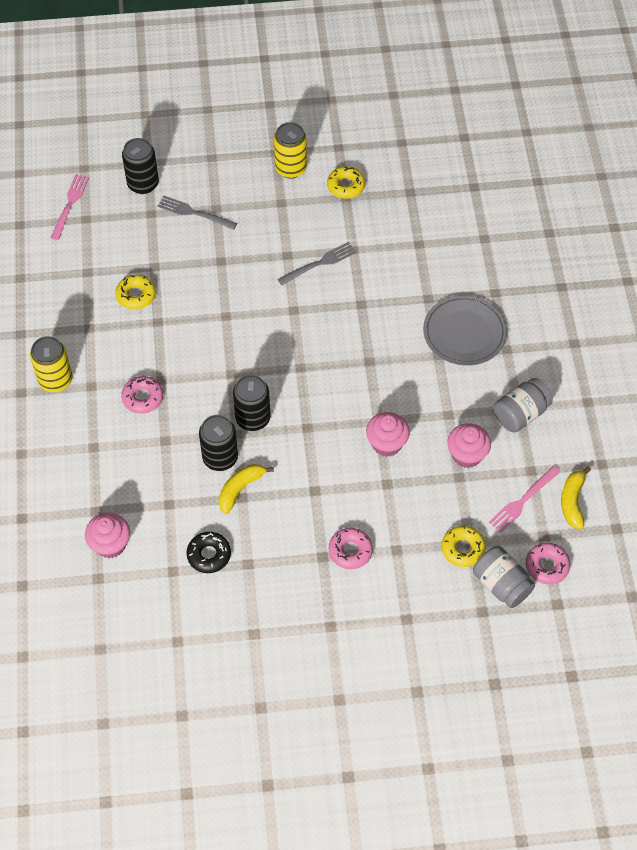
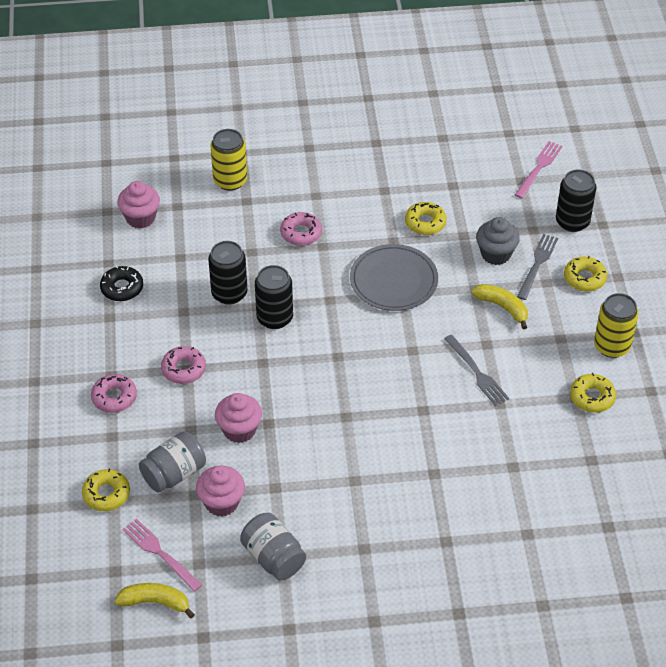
camera: 90 degrees right, 10 degrees down
(55, 380) = (322, 170): yellow can -> yellow can (230, 181)
(70, 204) = (539, 167): pink fork -> pink fork turned 75 degrees counterclockwise
(180, 243) = (495, 254): none -> grey cupcake
(212, 180) = (584, 278): none -> yellow donut
(240, 489) = (192, 310): yellow banana -> yellow banana (502, 307)
(464, 332) = (386, 507): grey plate -> grey plate (393, 280)
(501, 584) = (60, 527): grey jar -> grey jar (174, 473)
(547, 566) = (77, 571): pink donut -> pink donut (183, 369)

